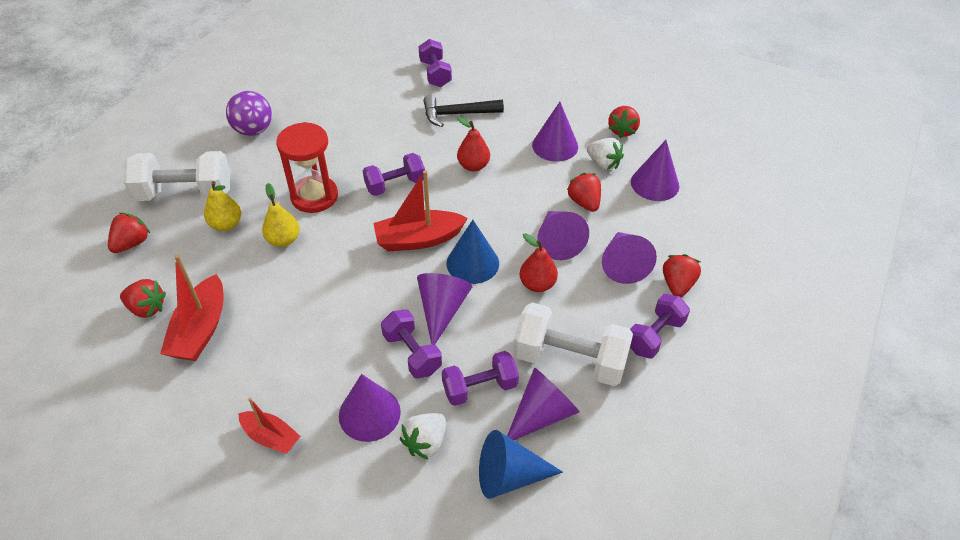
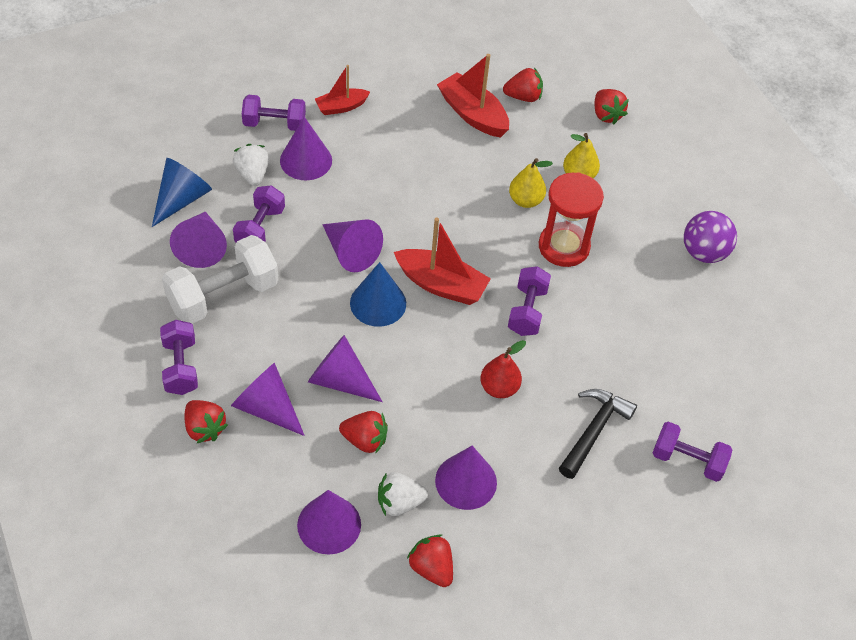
camera: 125 degrees right, 5 degrees up
(147, 308) = (523, 97): red strawberry -> red strawberry turned 150 degrees counterclockwise
(185, 193) = (645, 168): white dumbbell -> none
(412, 353) = (330, 210): purple dumbbell -> purple dumbbell (274, 124)
(418, 239) = (441, 285): red boat -> red boat turned 90 degrees clockwise
(537, 284) = (311, 329): red pear -> none

